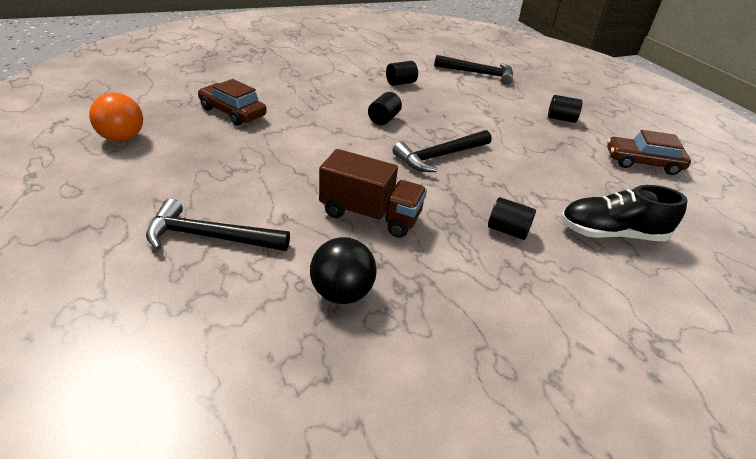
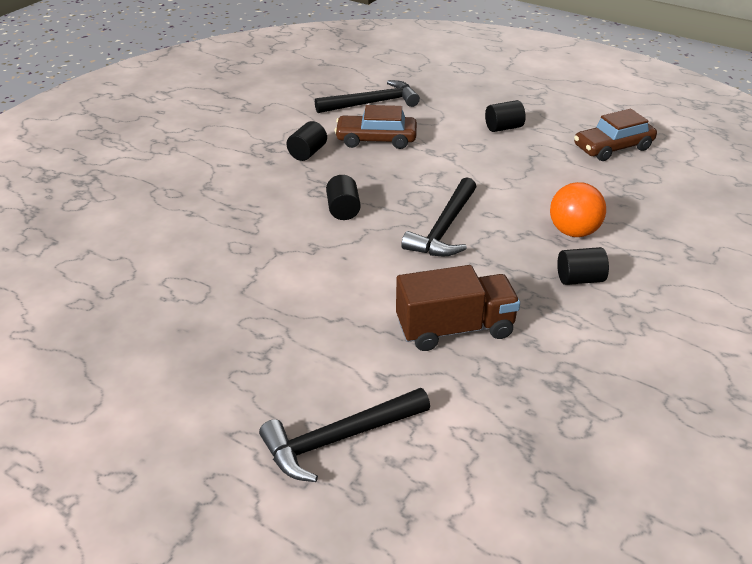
camera: 30 degrees left, 0 degrees up
(122, 138) = (84, 384): orange ball -> orange ball (573, 232)
(233, 112) = (170, 282): brown car -> brown car (376, 139)
(342, 293) = (518, 419): black ball -> none
(611, 233) = (655, 237): black shoe -> none

